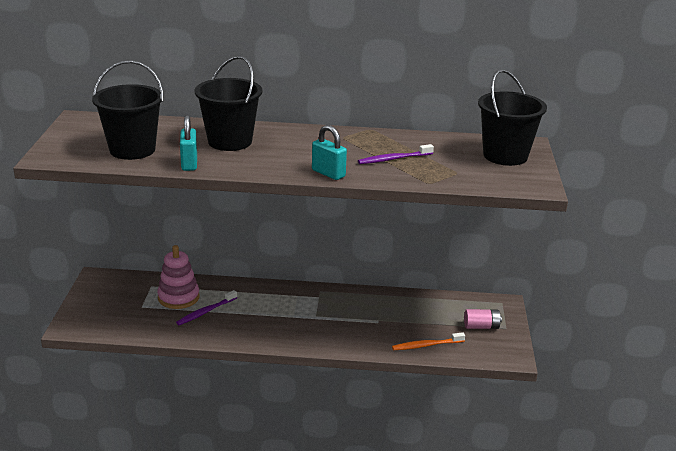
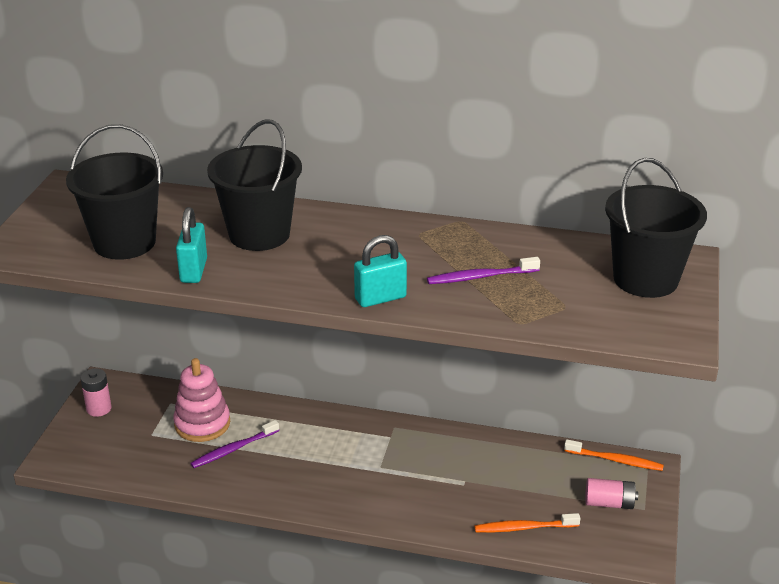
camera: 10 degrees right, 5 degrees up
(97, 293) = (99, 409): none -> pink battery
(328, 173) = (380, 298): turquoise padlock -> turquoise padlock turned 75 degrees counterclockwise
(479, 301) = (615, 460): none -> orange toothbrush

